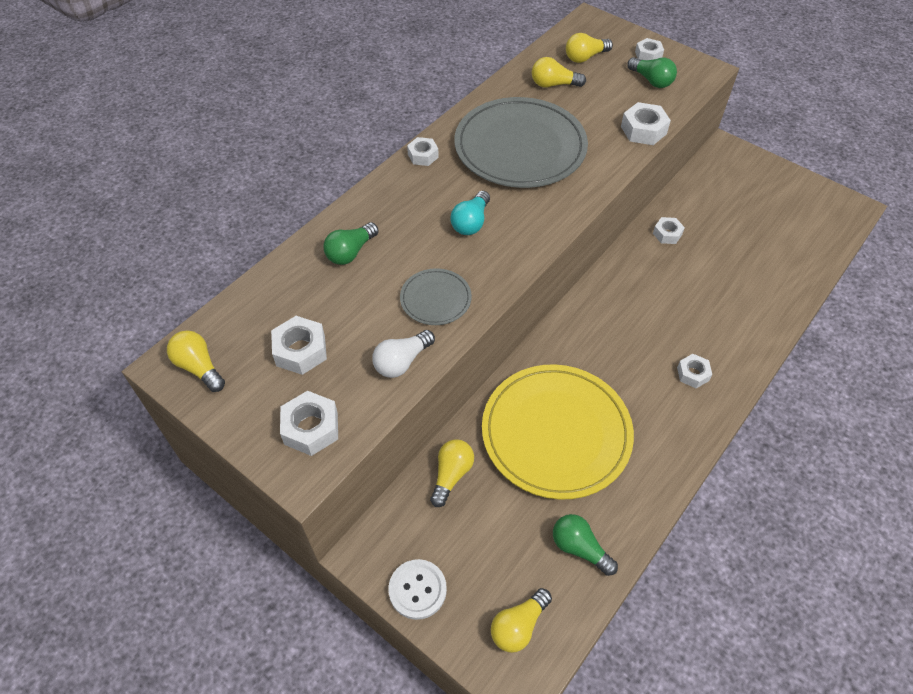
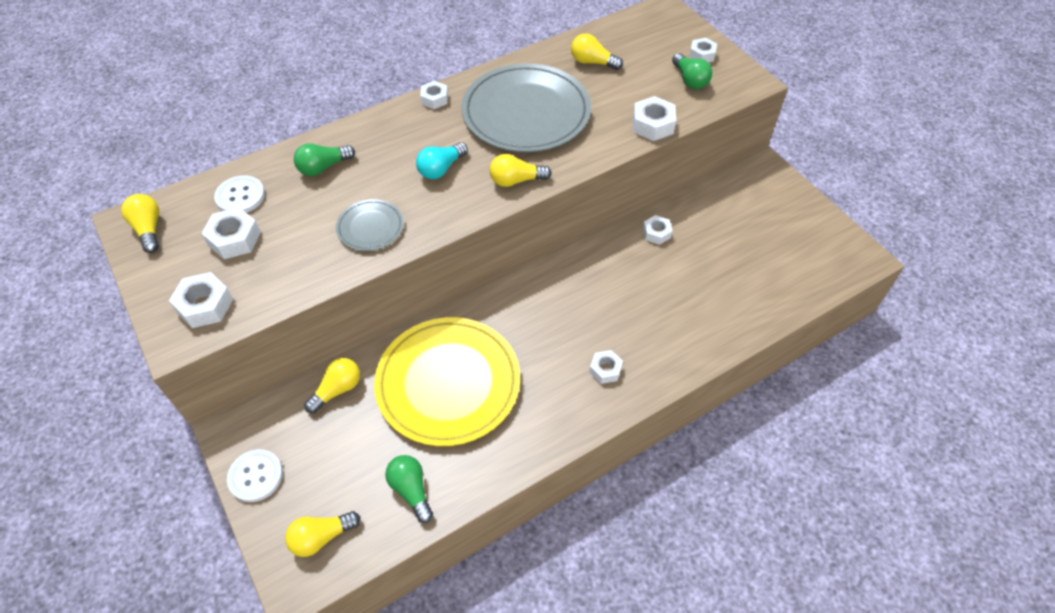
camera: 20 degrees right, 0 degrees up
(280, 305) = (240, 196): none -> white button
(402, 362) = (310, 273): white light bulb -> none
(585, 57) = (638, 43): yellow light bulb -> yellow light bulb (516, 180)

